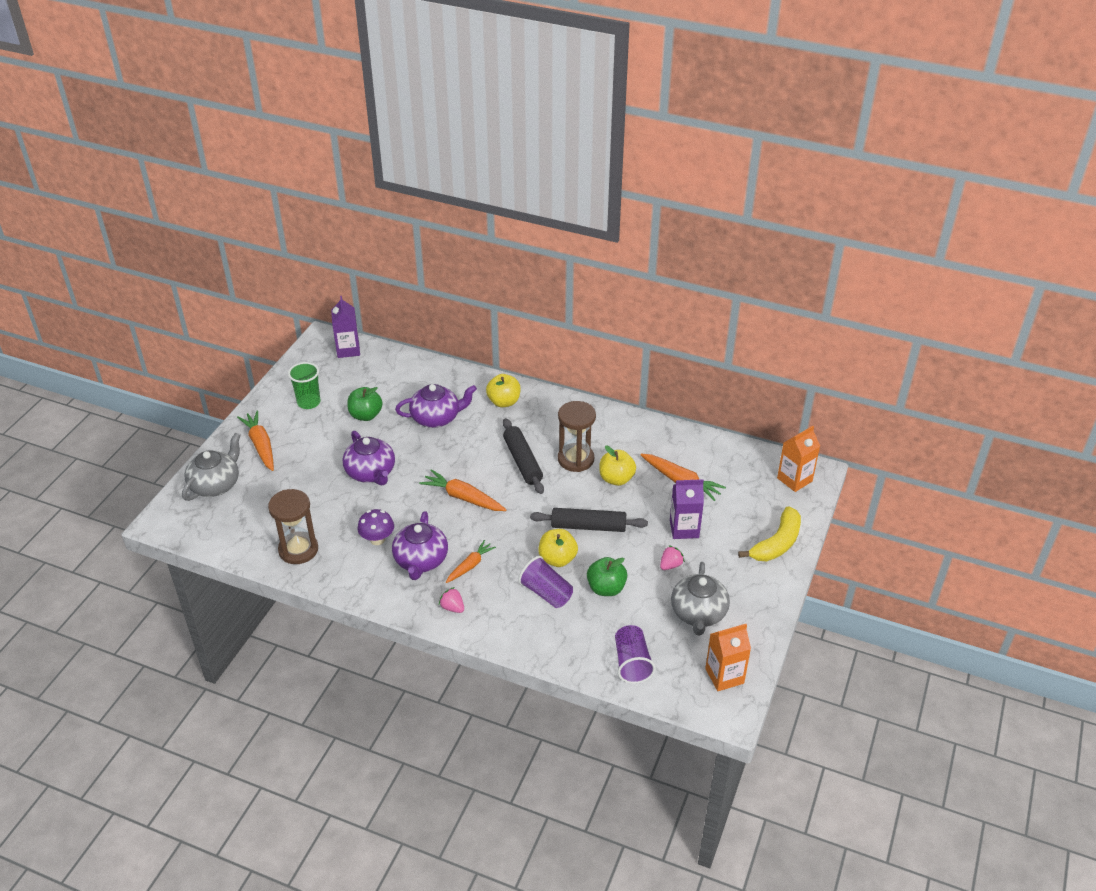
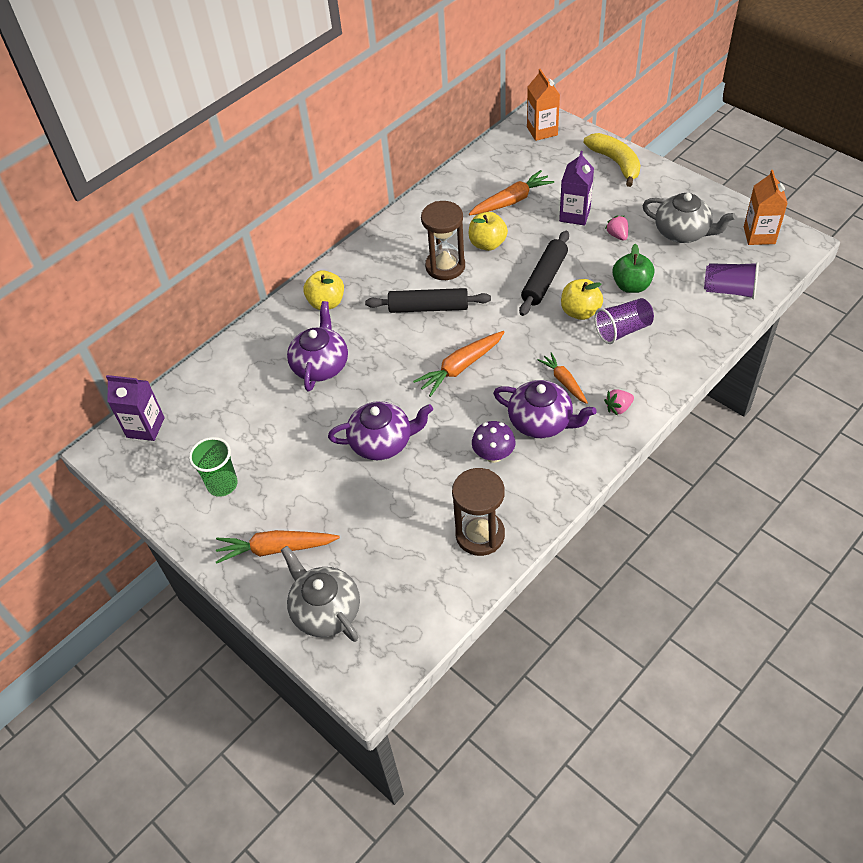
camera: 65 degrees left, 10 degrees up
(366, 415) = (279, 430): green apple -> none

